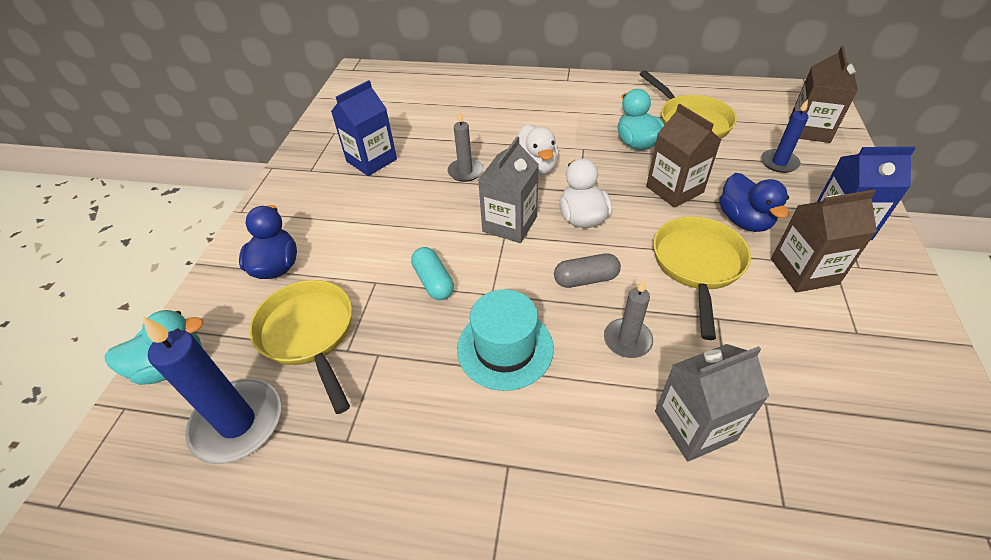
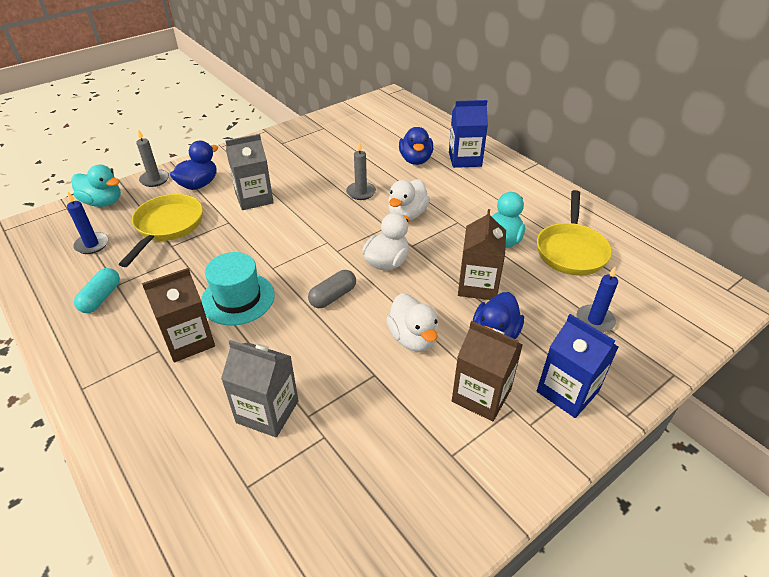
camera: 40 degrees right, 5 degrees down
(237, 423) = (92, 245): blue candle -> blue candle, size x0.57
(371, 160) = (320, 155): blue carton -> blue carton (465, 159)
(434, 281) = (255, 241): turquoise capsule -> turquoise capsule (101, 298)
(470, 116) = (415, 160): none -> blue duck
(510, 224) = (339, 238): grey carton -> grey carton (254, 198)
(586, 279) = (333, 296): grey capsule -> grey capsule turned 75 degrees counterclockwise
(627, 340) = (303, 344): grey candle -> grey candle (154, 179)
(697, 265) = (413, 338): yellow pan -> white duck
(809, 130) = (669, 316): brown carton -> brown carton (188, 340)

